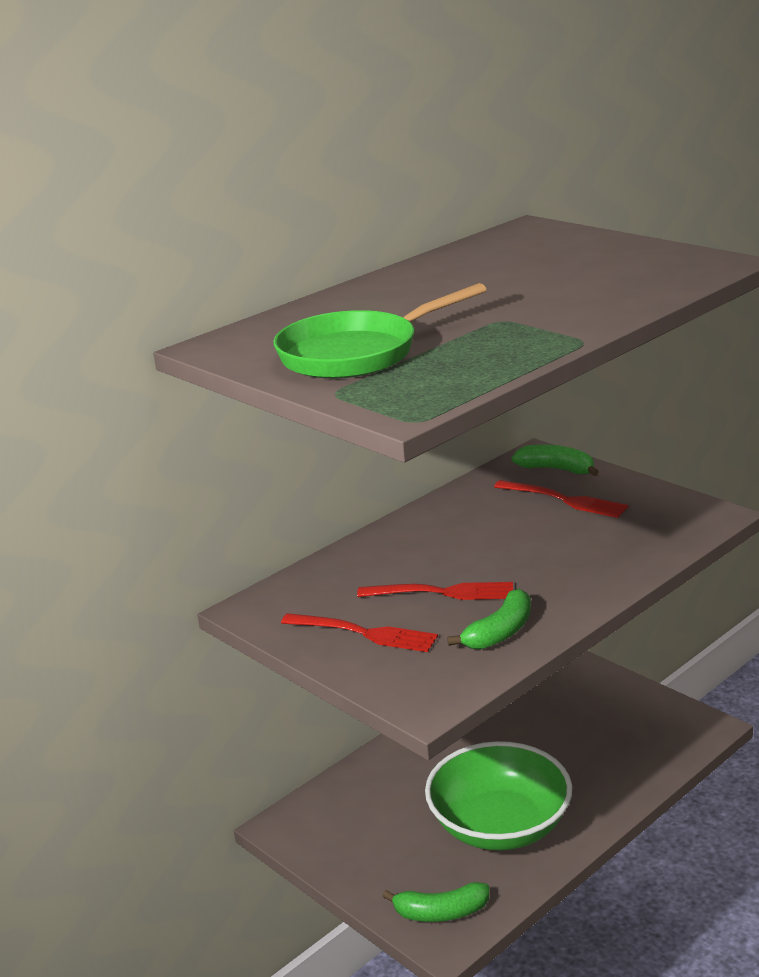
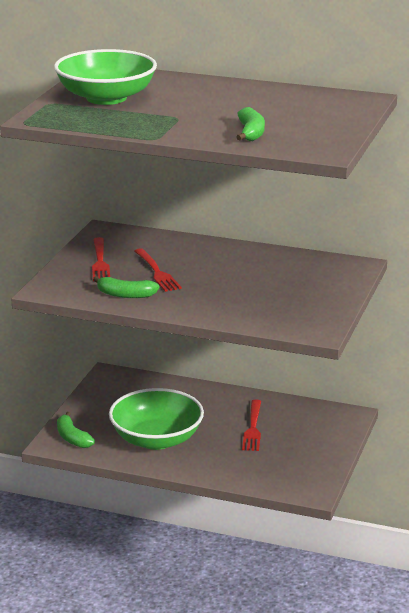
camera: 60 degrees right, 0 degrees up
(357, 353) = (106, 98): green pan -> green bowl
(556, 469) = (342, 274): green banana -> green banana (251, 133)
(564, 500) = (300, 284): red fork -> red fork (253, 428)

